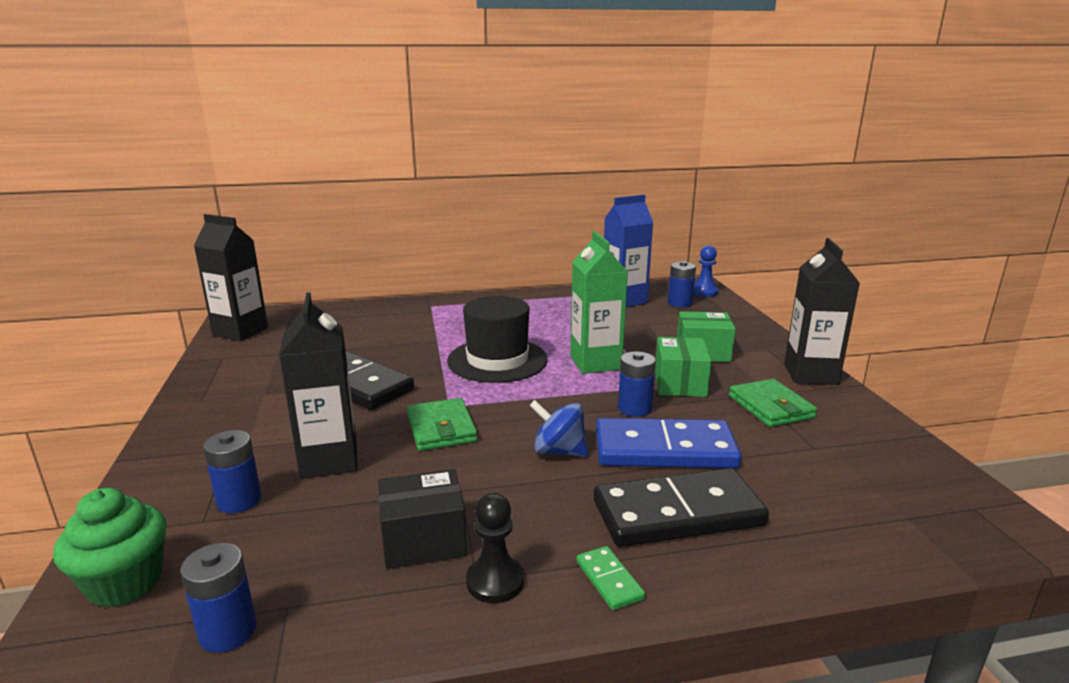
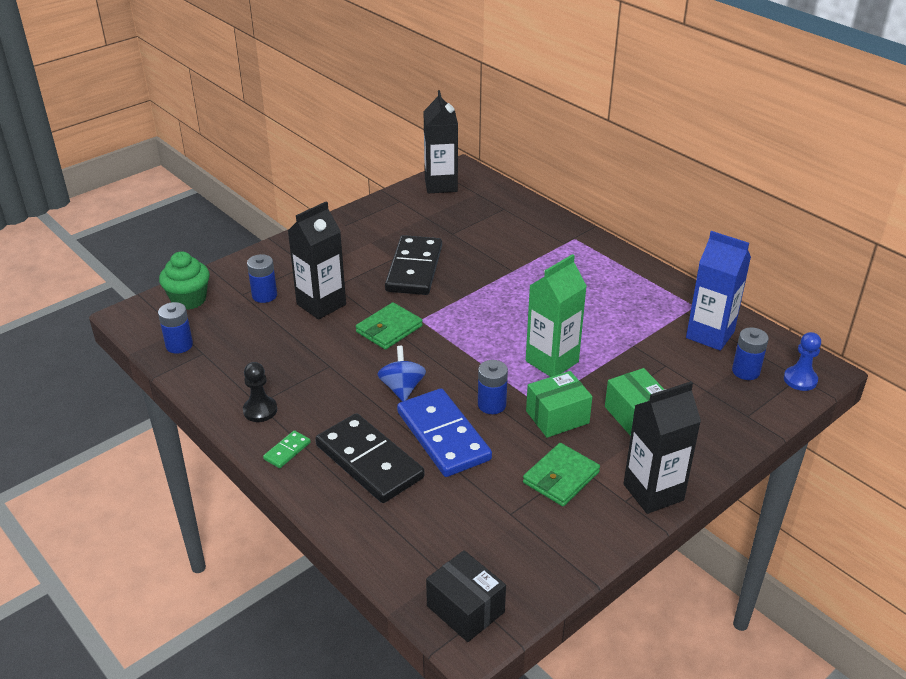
camera: 60 degrees right, 15 degrees up
(423, 540) = (275, 372): black box -> black box (465, 609)
(497, 360) = (508, 312): black hat -> none

